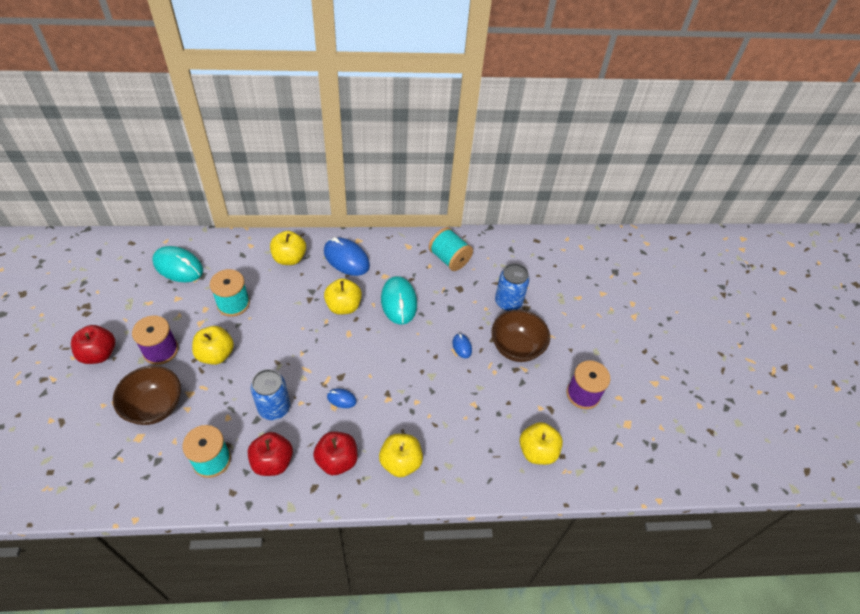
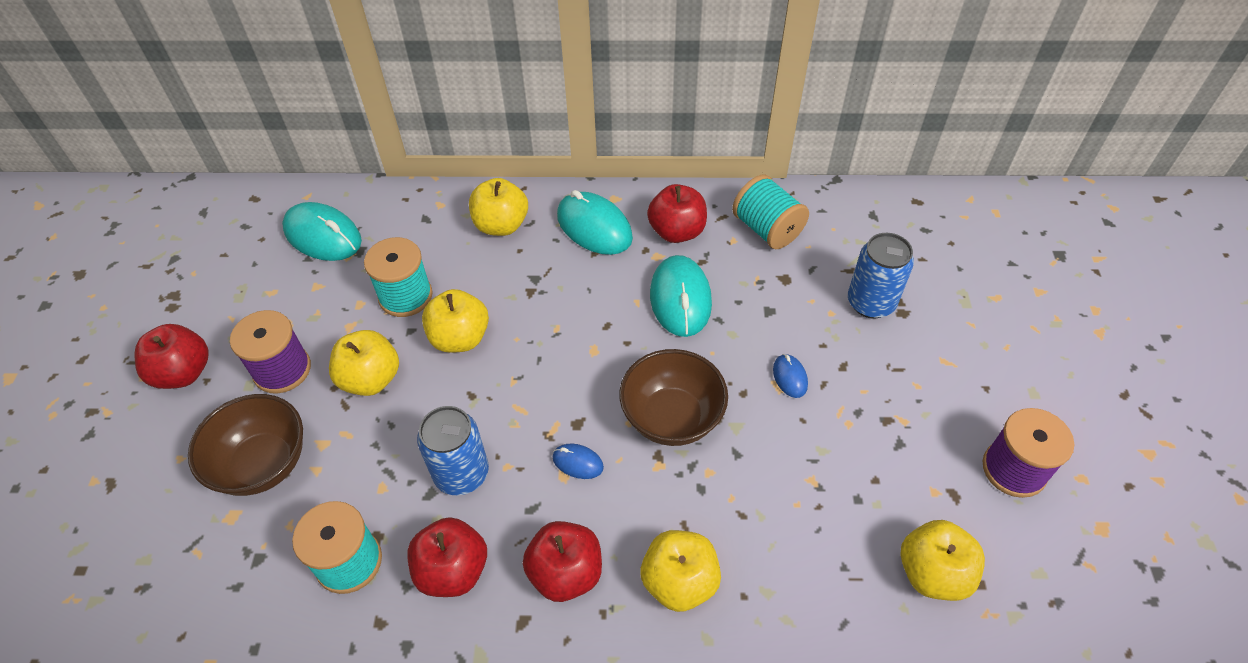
camera: 10 degrees right, 0 degrees up
(343, 306) = (587, 304): yellow apple -> yellow apple (460, 338)
(346, 259) = (594, 227): blue mouse -> turquoise mouse
(396, 261) = (677, 231): none -> red apple
(516, 348) = (887, 382): brown bowl -> brown bowl (672, 418)

